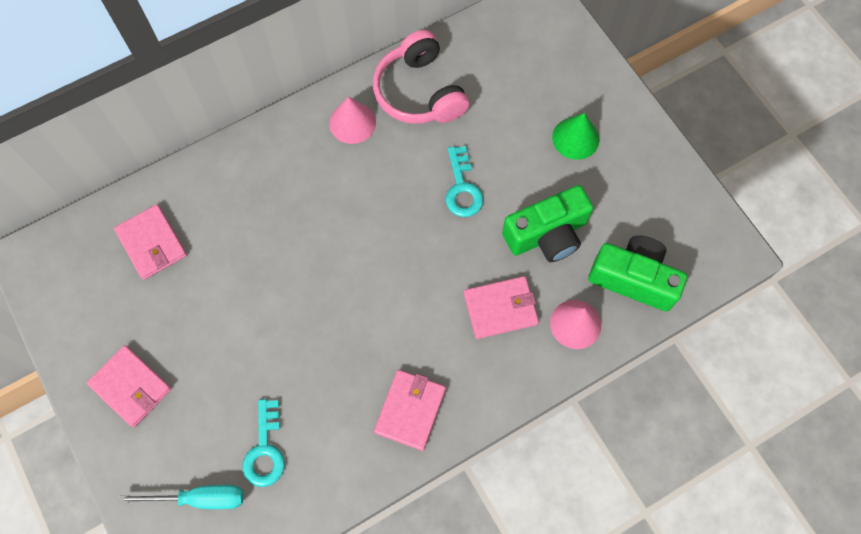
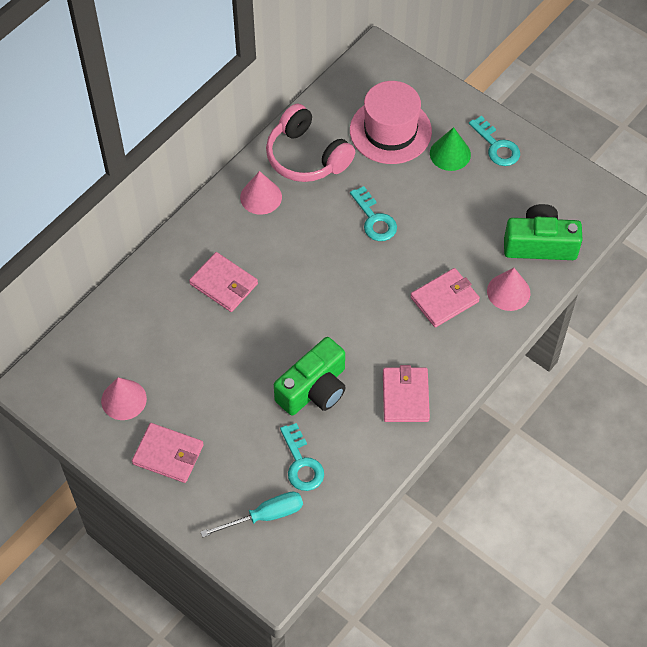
camera: 20 degrees left, 10 degrees down
(113, 306) = (124, 399): none -> pink cone
(152, 243) = (133, 341): pink wallet -> pink wallet (224, 284)
(521, 91) = (390, 131): none -> pink hat
(547, 234) = (458, 233): green camera -> green camera (314, 389)
(631, 145) = (496, 146): none -> turquoise key

